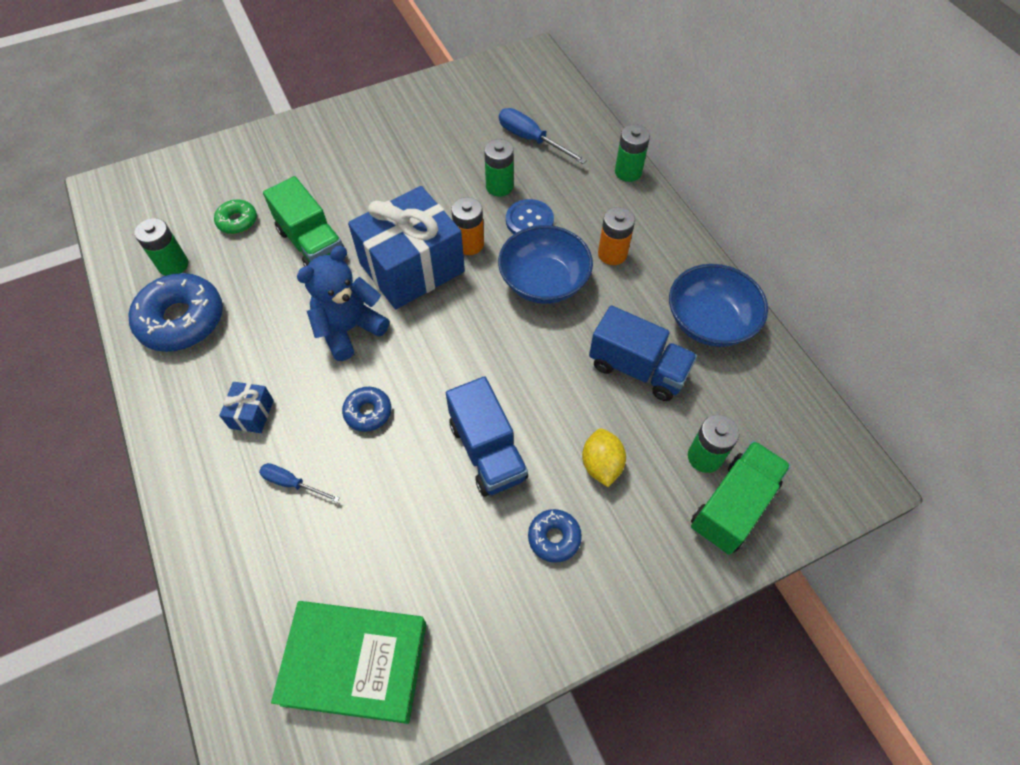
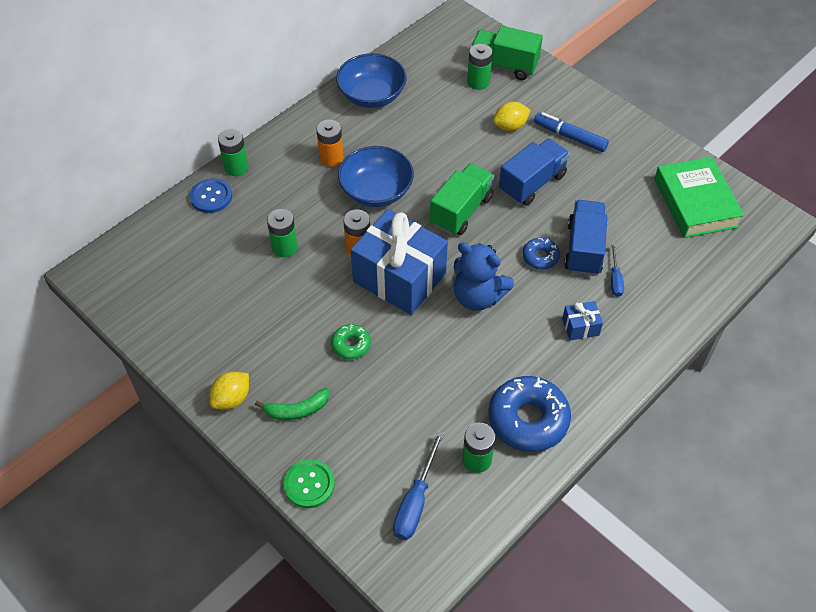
camera: 110 degrees left, 5 degrees down
(236, 148) = (309, 484): none -> green button
(237, 221) = (404, 432): green donut -> green donut (351, 345)
(310, 155) = (296, 410): none -> green banana
(312, 243) = (405, 359): green truck -> green truck (461, 211)
(349, 118) = (232, 398): none -> yellow lemon
(529, 220) = (316, 216): blue button -> blue button (211, 197)
(531, 139) = (216, 241): blue screwdriver -> blue screwdriver (415, 501)
(554, 538) = (570, 136): blue donut -> blue marker
(637, 368) = (429, 124): blue truck -> blue truck (584, 249)

